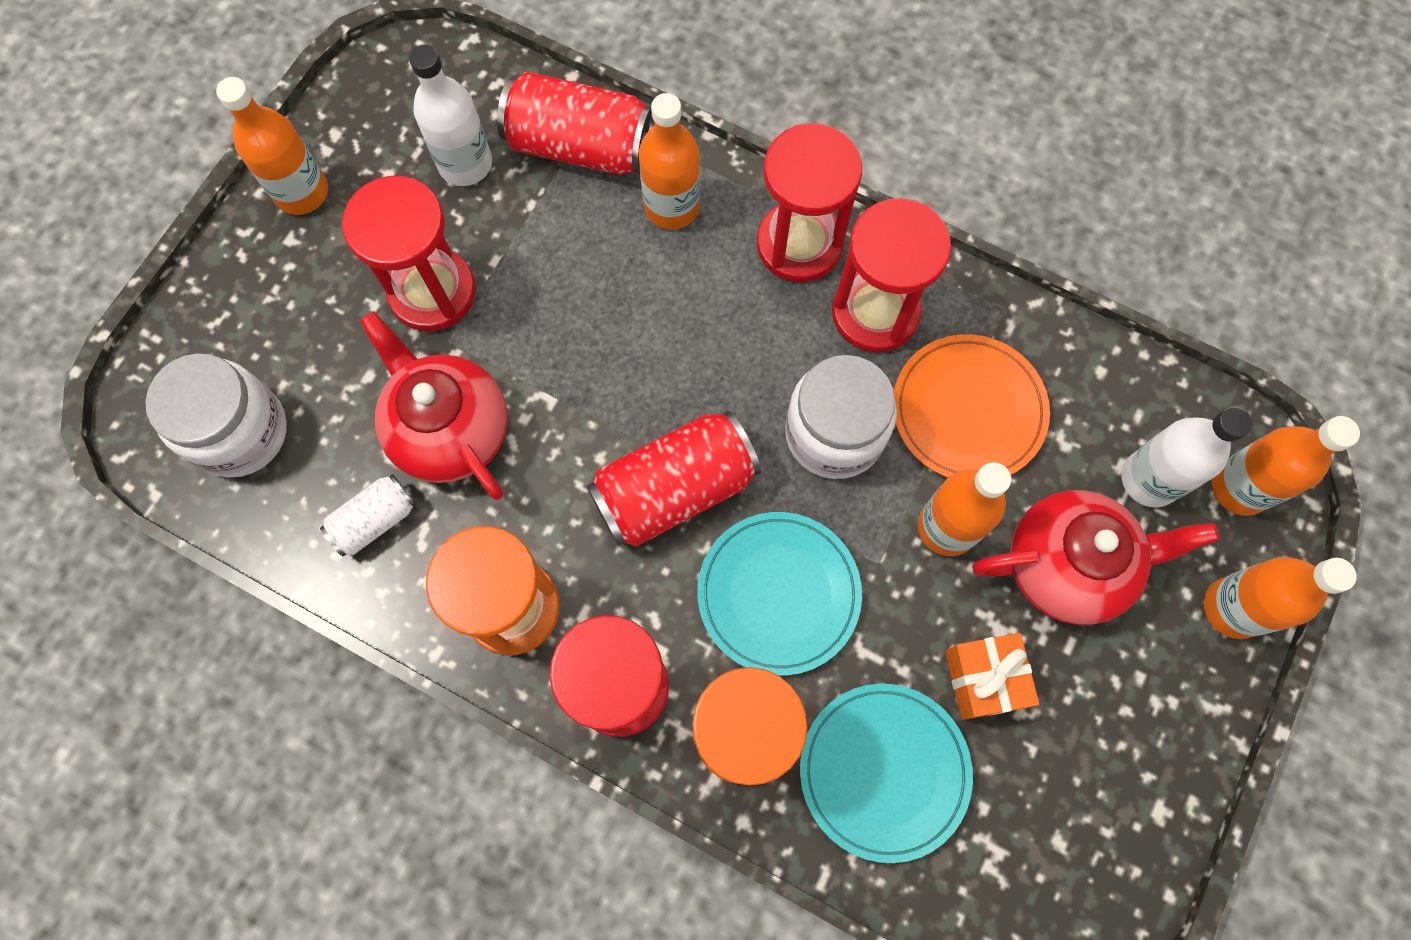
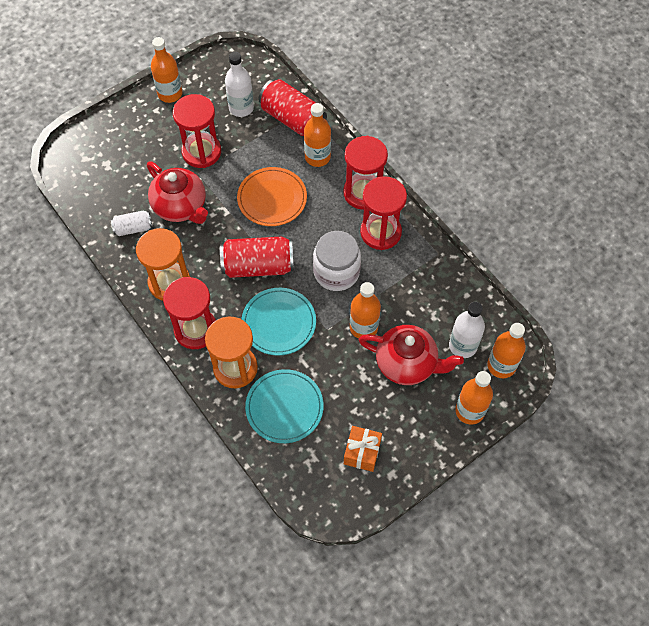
camera: 25 degrees right, 10 degrees down
(239, 432) = (99, 174): white jar -> none
(450, 430) = (180, 207): red teapot -> red teapot turned 150 degrees clockwise
(968, 410) = (399, 286): orange plate -> orange plate (272, 198)
(983, 679) = (345, 391): orange gift -> orange gift (362, 452)

